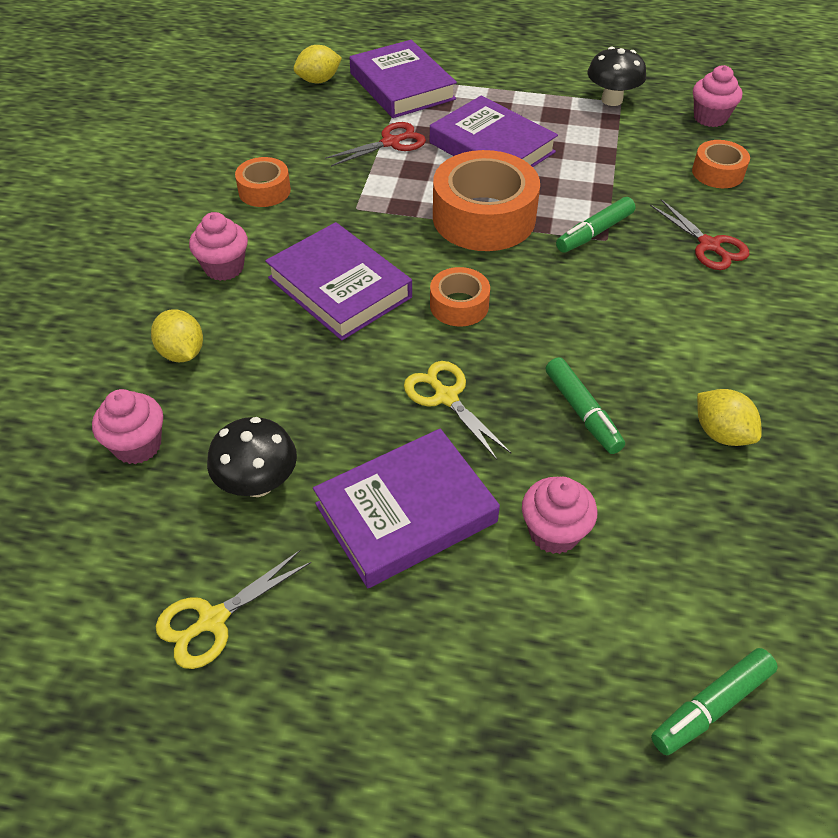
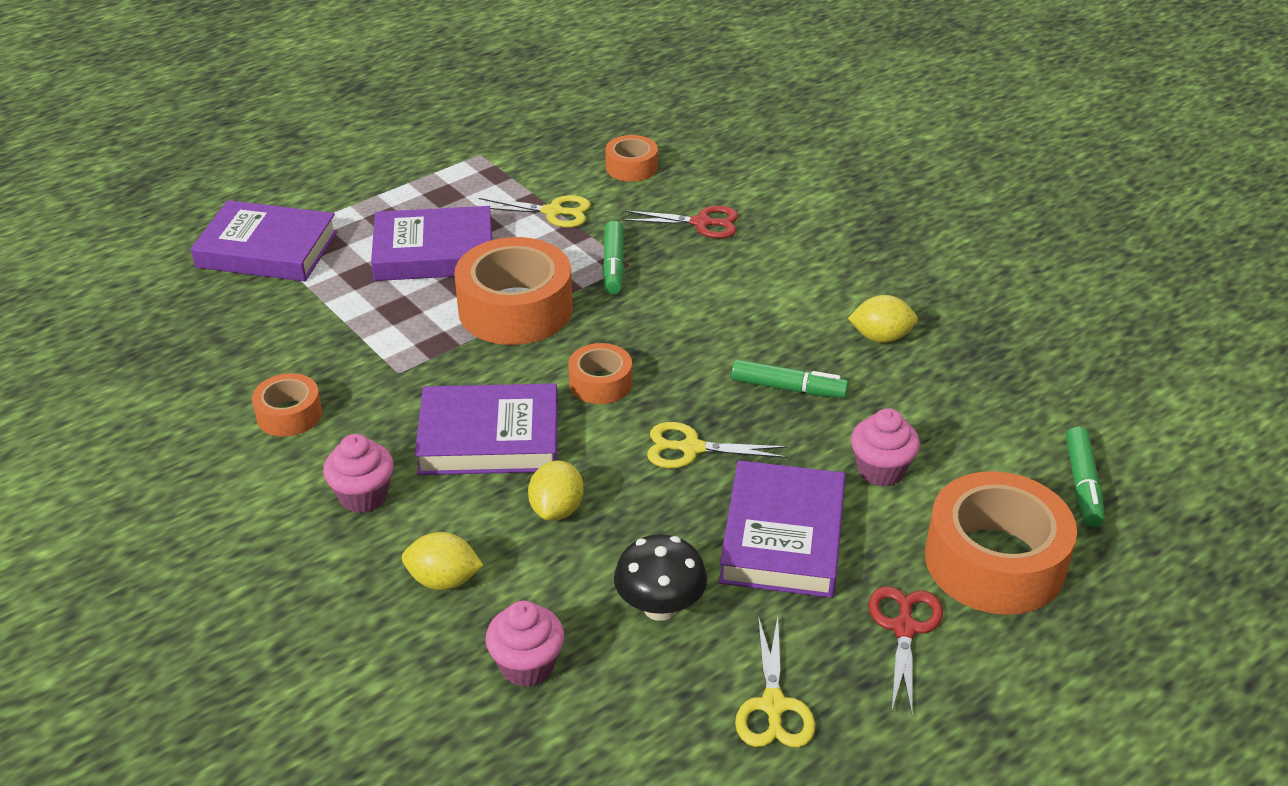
camera: 50 degrees left, 10 degrees down
(319, 80) = (173, 292): yellow lemon -> yellow lemon (557, 509)
(391, 143) = (339, 302): red scissors -> red scissors (904, 628)
(528, 688) = (994, 561): none -> orange tape
(610, 169) = (553, 212): none -> yellow scissors
(612, 100) = (471, 157): black mushroom -> none
(710, 118) = (566, 128): pink cupcake -> none

